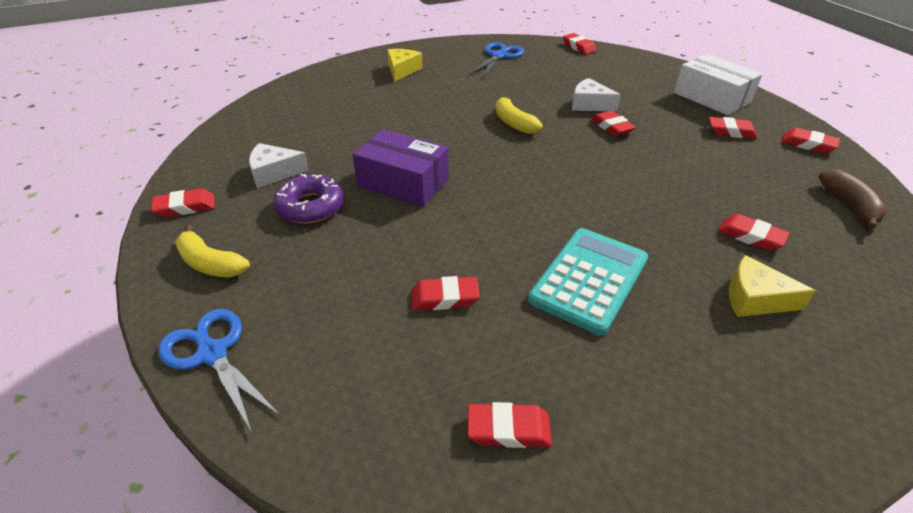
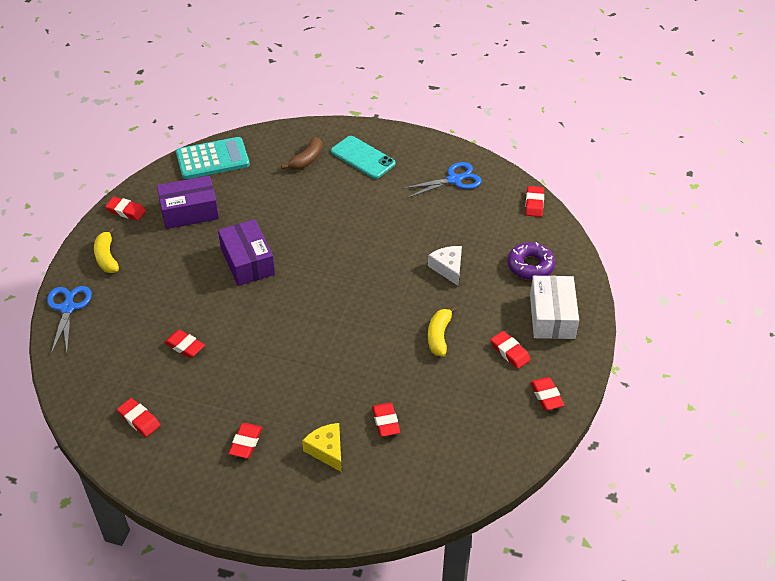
camera: 40 degrees right, 5 degrees up
(274, 173) = (189, 211): white cheese -> purple box
(310, 206) = (183, 249): purple donut -> purple donut (530, 266)
(402, 70) = (362, 157): yellow cheese -> turquoise phone
(513, 123) = (371, 254): yellow banana -> yellow banana (439, 336)
(589, 279) = (262, 384): turquoise calculator -> turquoise calculator (212, 159)
(612, 127) = (432, 297): red eraser -> red eraser (246, 443)
(849, 205) = (484, 448): brown banana -> brown banana (306, 160)

